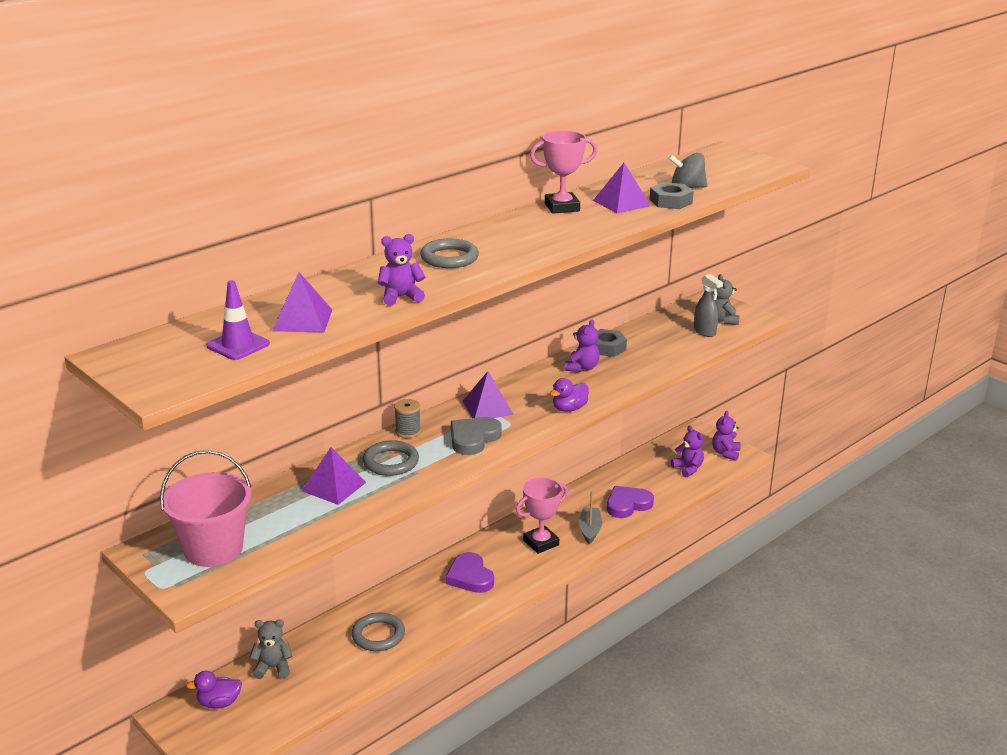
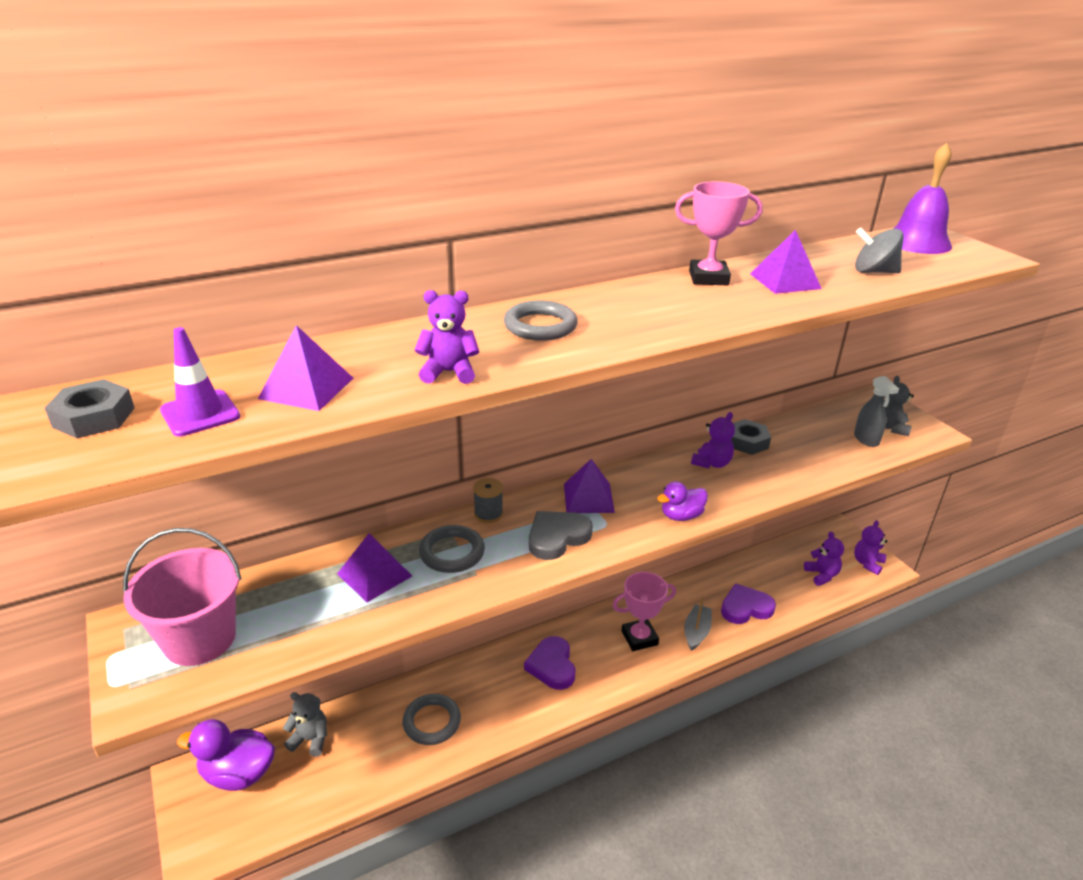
camera: 15 degrees right, 5 degrees up
(219, 703) = (238, 774): purple duck -> purple duck, size x1.61
(670, 201) = (849, 286): grey nut -> grey nut (94, 417)
(716, 160) = (917, 242): none -> purple bell

